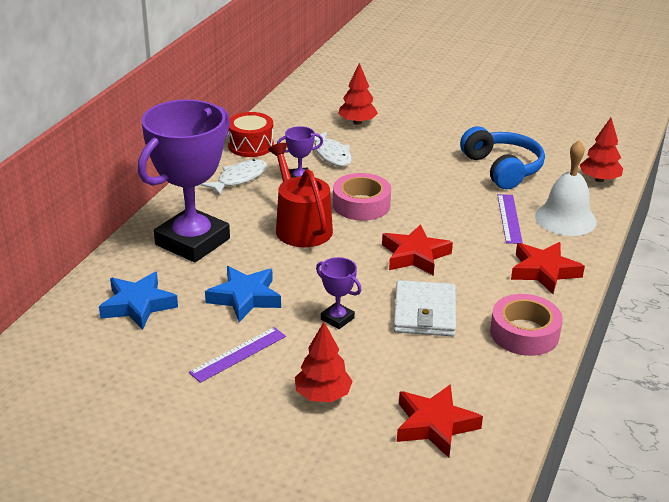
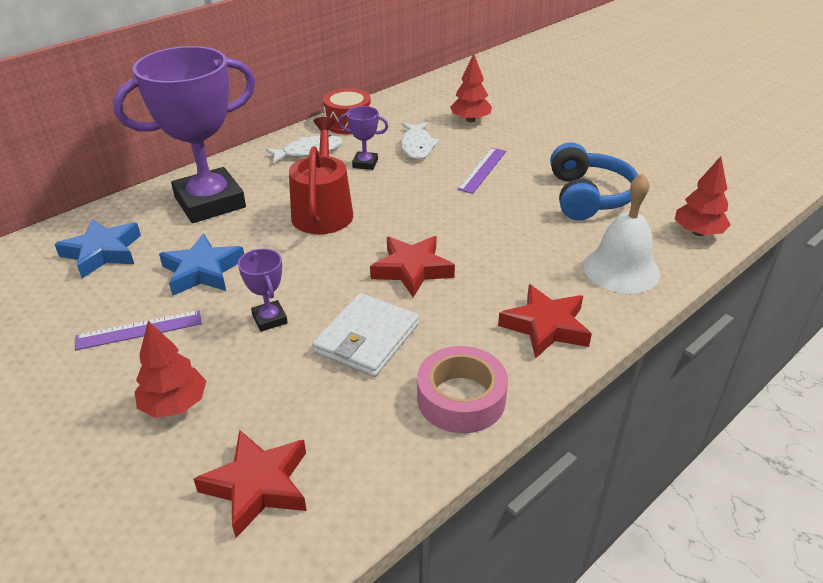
camera: 25 degrees right, 5 degrees up
(361, 204) = (403, 202): pink tape -> none
(509, 218) = (553, 253): purple ruler -> purple ruler (482, 170)

